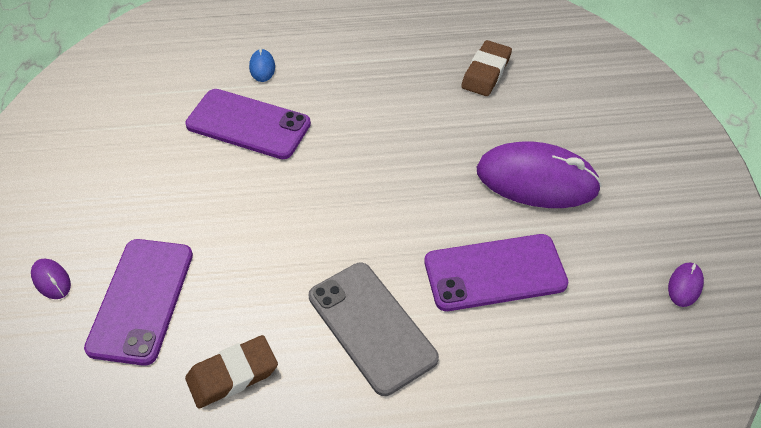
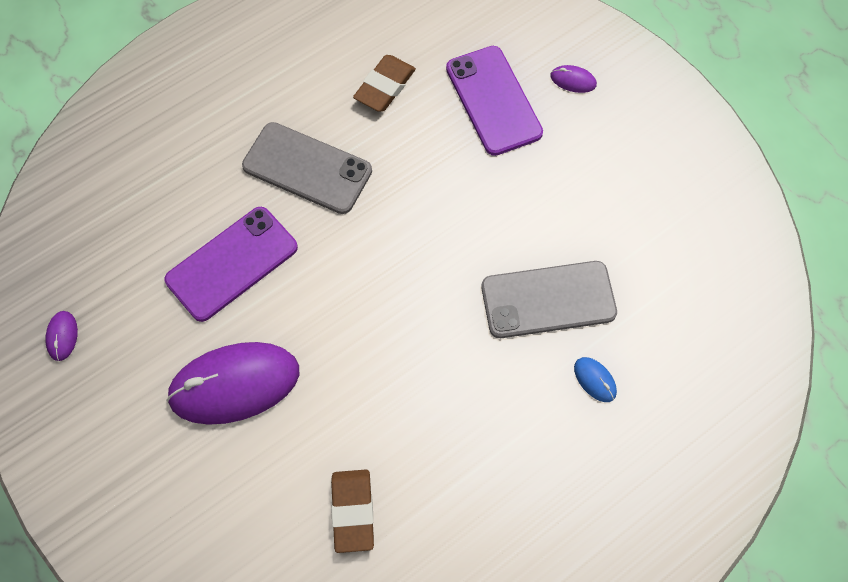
camera: 150 degrees right, 15 degrees up
(248, 124) = (548, 299): purple phone -> grey phone

